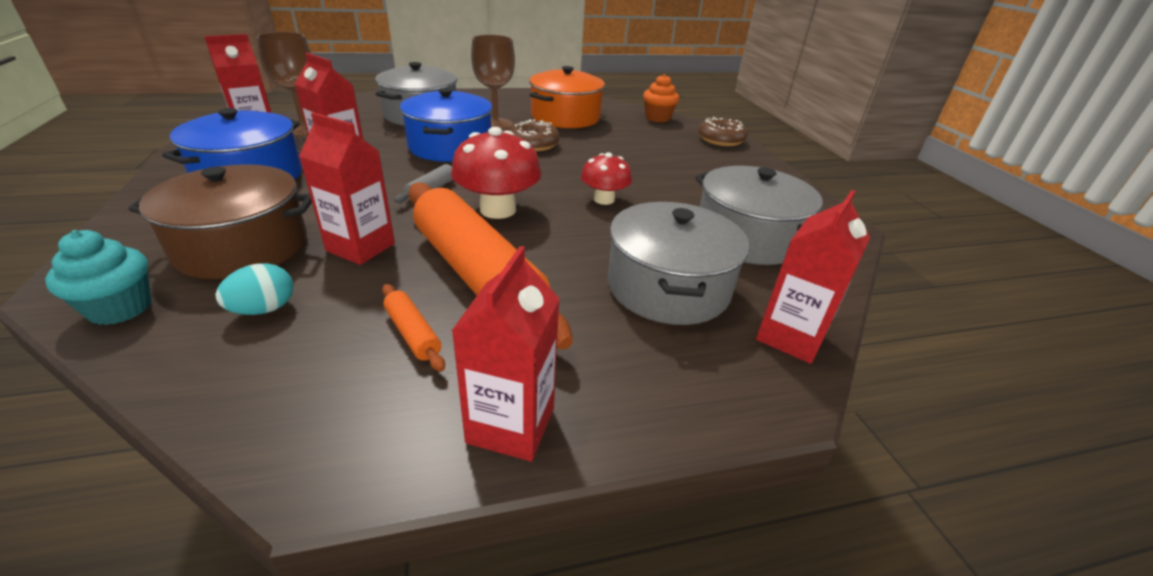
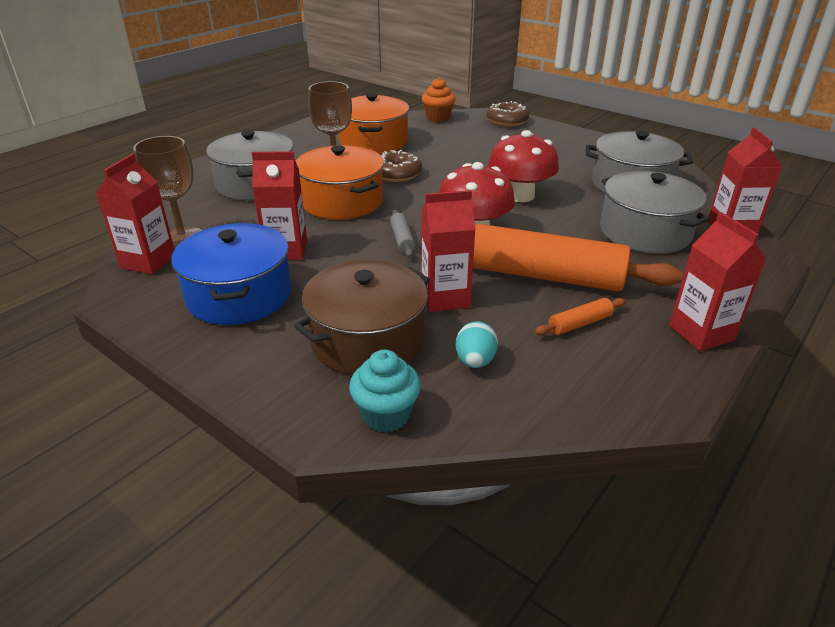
camera: 35 degrees left, 0 degrees up
(412, 333) = (579, 324): orange rolling pin -> orange rolling pin turned 45 degrees counterclockwise
(450, 147) = (342, 201): blue pot -> orange pot
(604, 199) = (520, 195): red mushroom -> red mushroom, size x1.61

